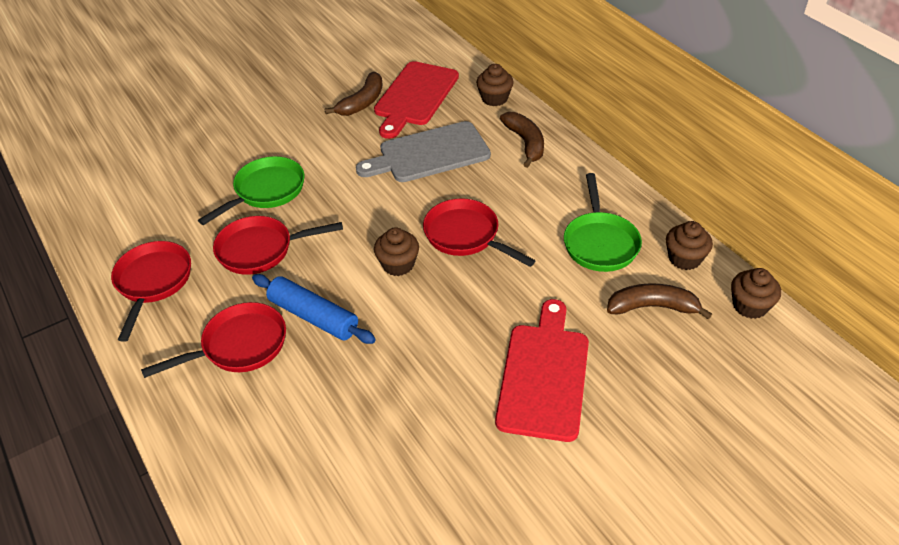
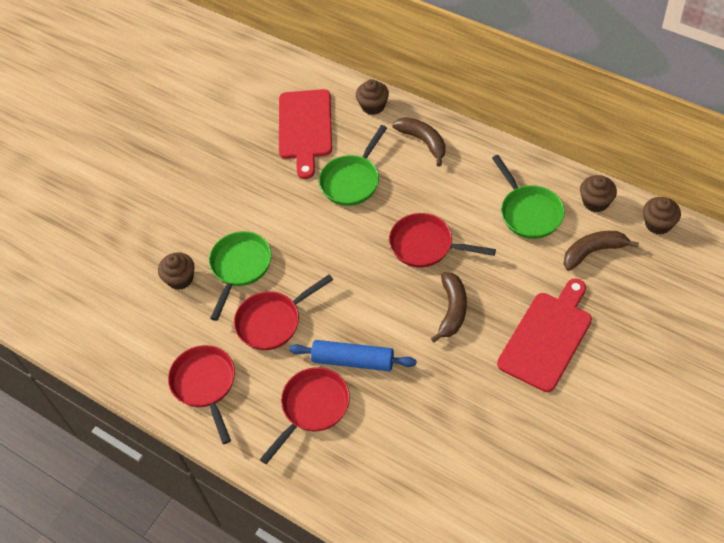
camera: 20 degrees left, 10 degrees up
(362, 102) = (263, 150): brown banana -> brown banana (452, 310)
(398, 264) = (389, 291): brown cupcake -> brown cupcake (180, 279)
(429, 154) = (352, 181): grey cutting board -> green pan
(543, 375) = (547, 337): red cutting board -> red cutting board turned 45 degrees clockwise

